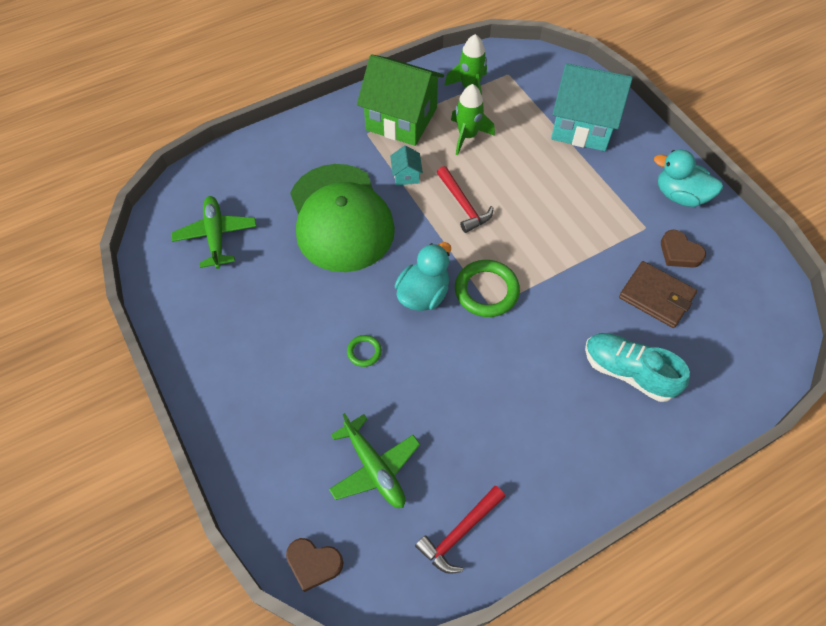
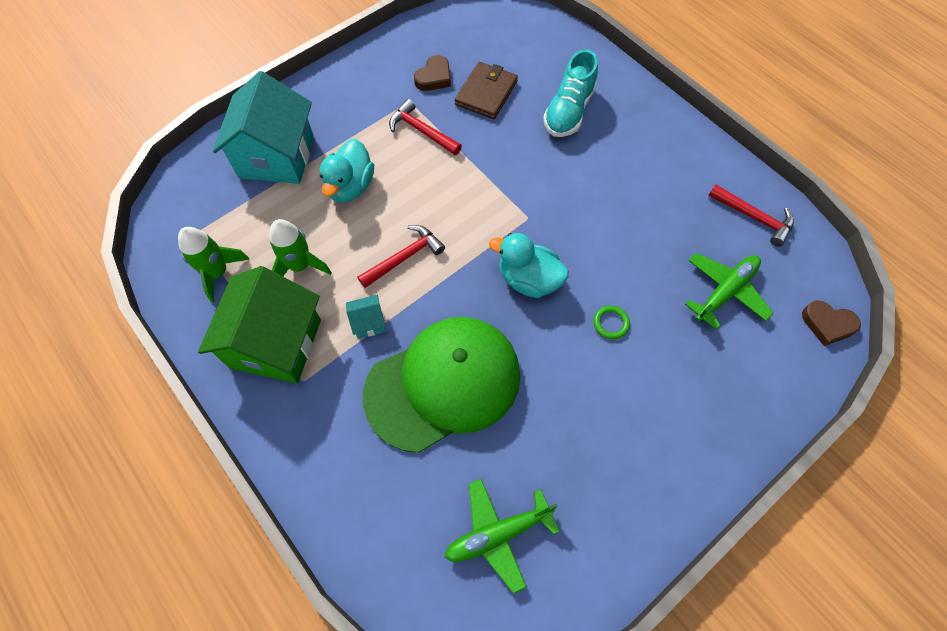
camera: 100 degrees left, 5 degrees up
(314, 564) = (827, 324): brown heart -> brown heart turned 105 degrees clockwise
(486, 291) = (511, 224): green ring -> none
(606, 233) = (422, 131): none -> red hammer
(680, 195) = (366, 76): turquoise duck -> turquoise duck (350, 186)

